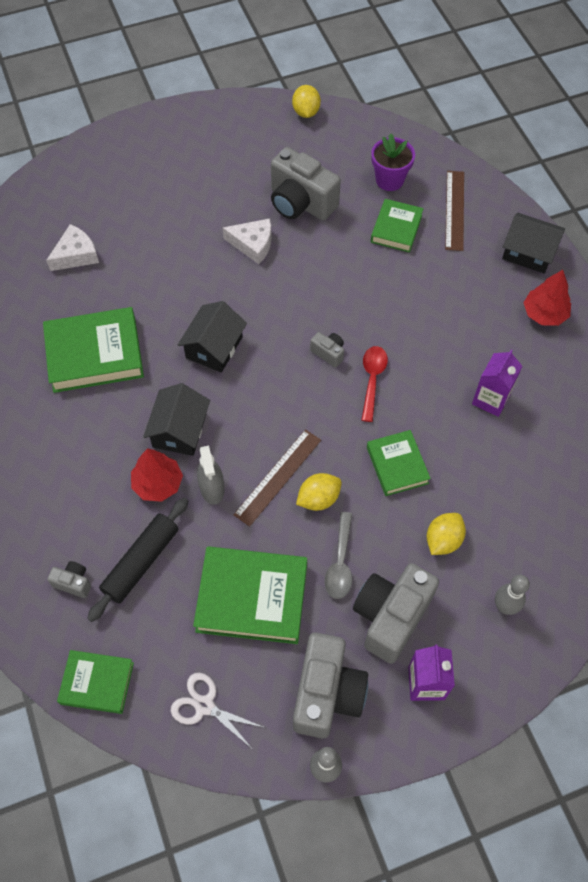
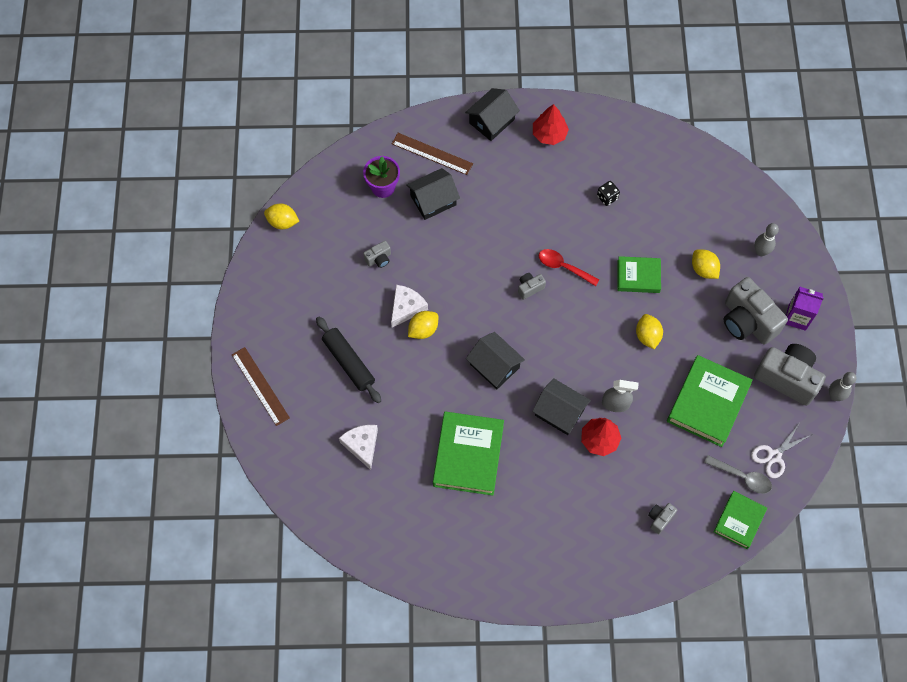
camera: 70 degrees left, 5 degrees up
(141, 562) = (658, 468): black rolling pin -> black rolling pin (349, 362)
(232, 267) = (423, 330): none -> yellow lemon
(278, 477) = (621, 356): brown ruler -> brown ruler (260, 386)
(300, 203) = (379, 259): grey camera -> grey camera, size x0.45
(340, 563) = (700, 339): grey spoon -> grey spoon (742, 477)
(396, 228) = (433, 200): green book -> black house
(491, 399) = (607, 197): purple carton -> black dice

